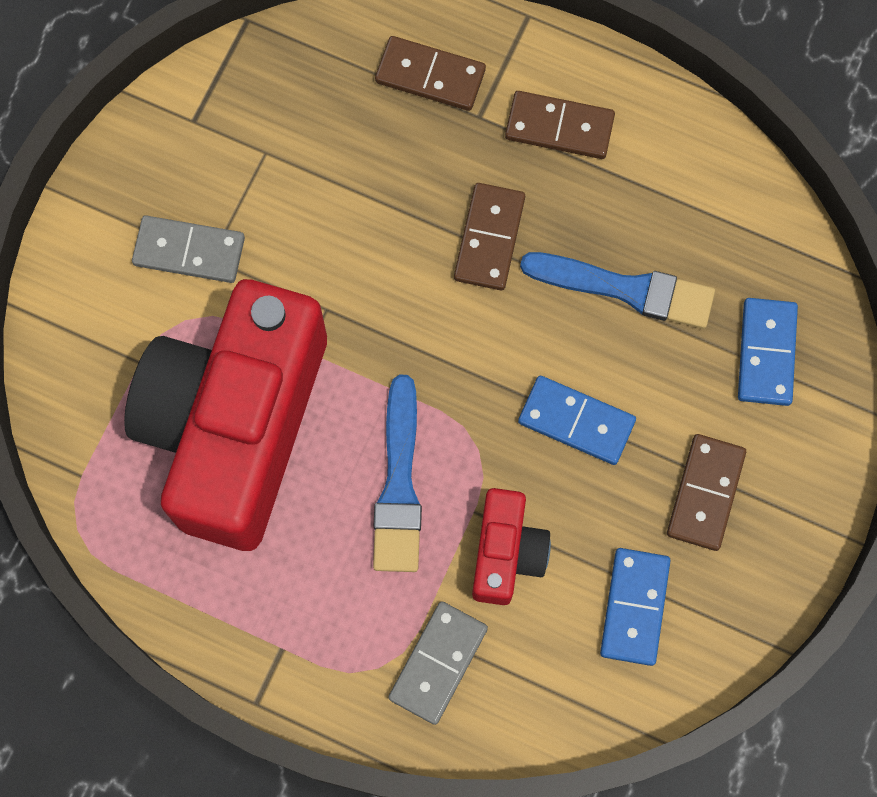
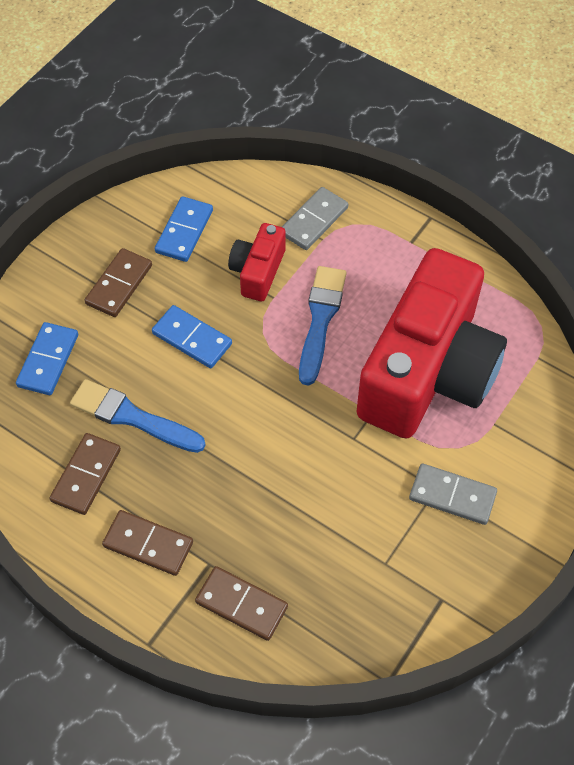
camera: 170 degrees left, 15 degrees down
(489, 238) = (223, 468): brown domino -> brown domino (86, 475)

